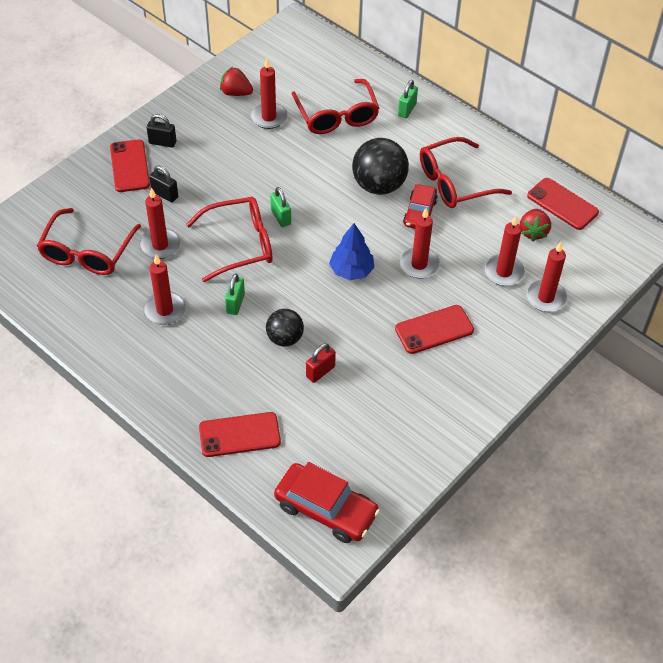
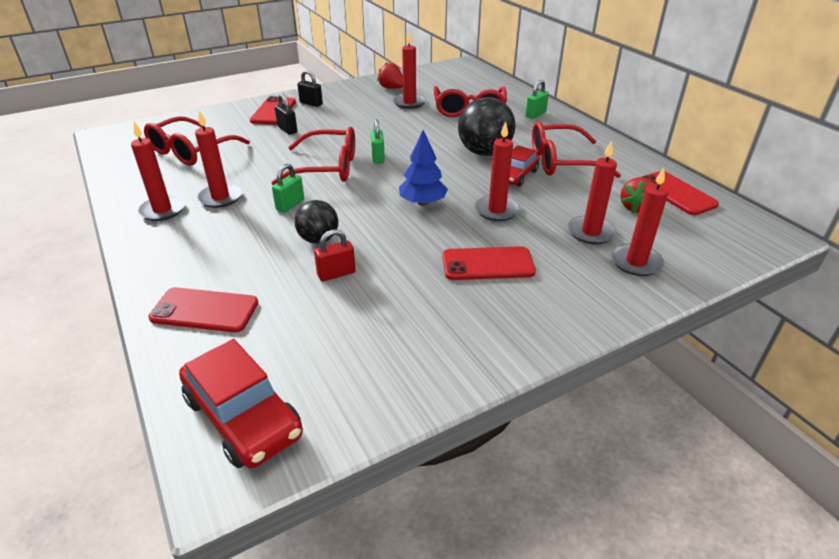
camera: 20 degrees right, 15 degrees down
(160, 245) = (256, 157): red candle -> red candle (162, 210)

